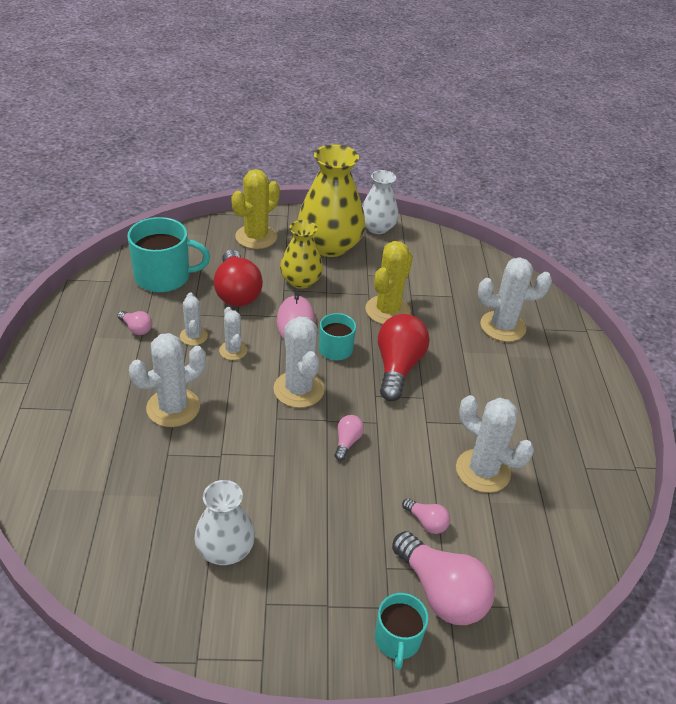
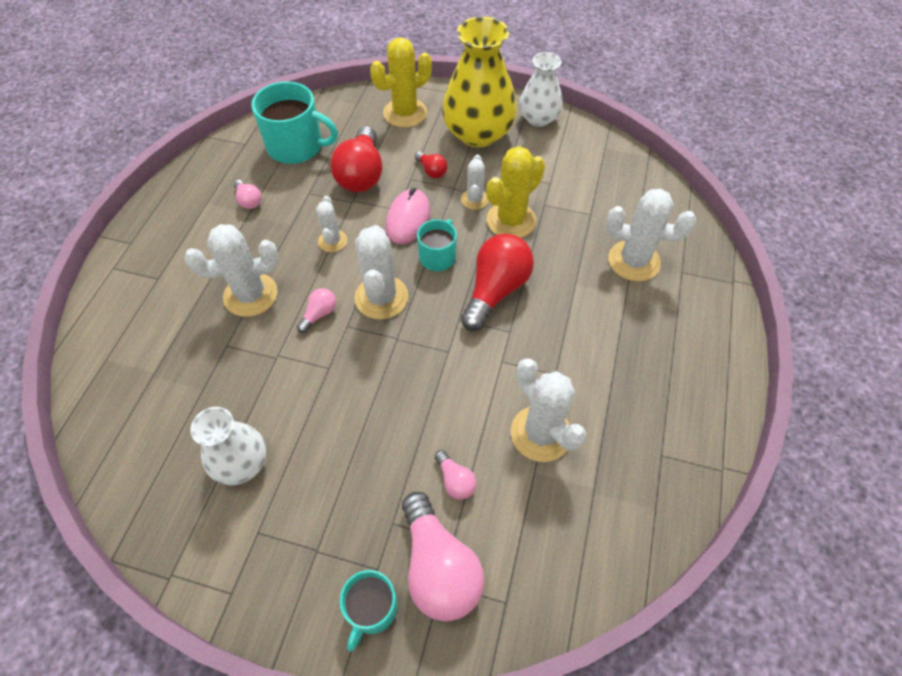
camera: 20 degrees right, 15 degrees up
(193, 336) = (300, 218): white cactus -> white cactus (474, 199)
(300, 281) = (431, 171): yellow vase -> red light bulb
(347, 442) = (408, 368): pink light bulb -> pink light bulb (319, 314)

